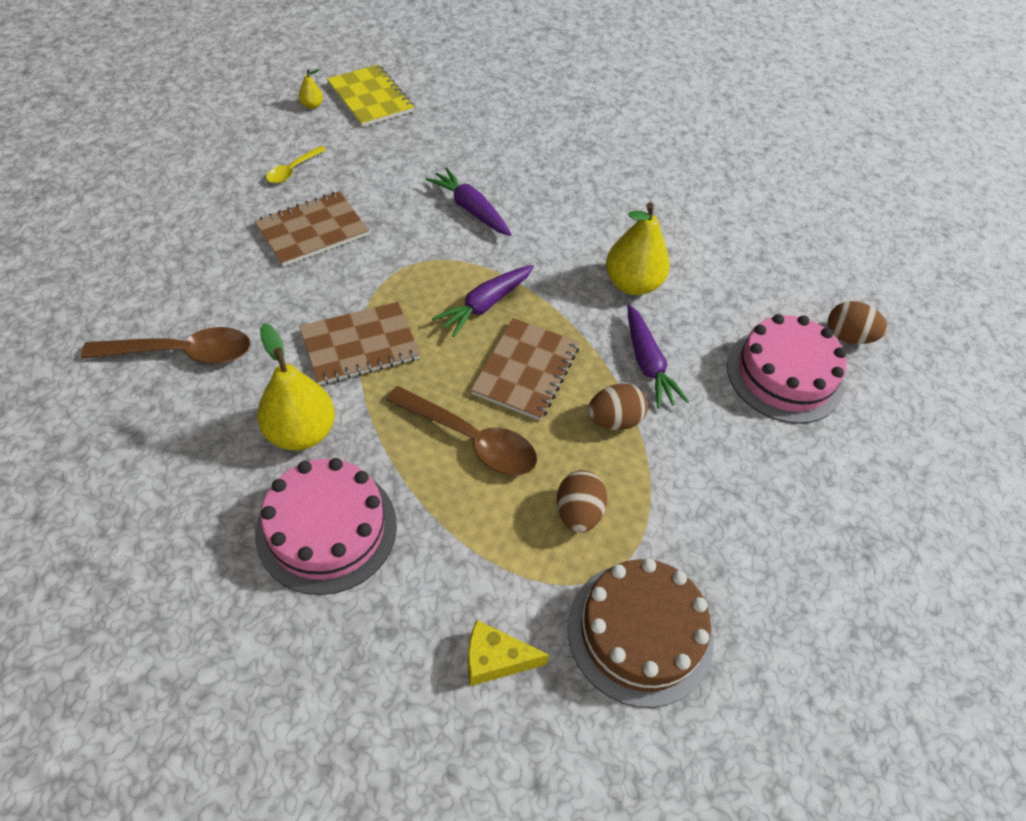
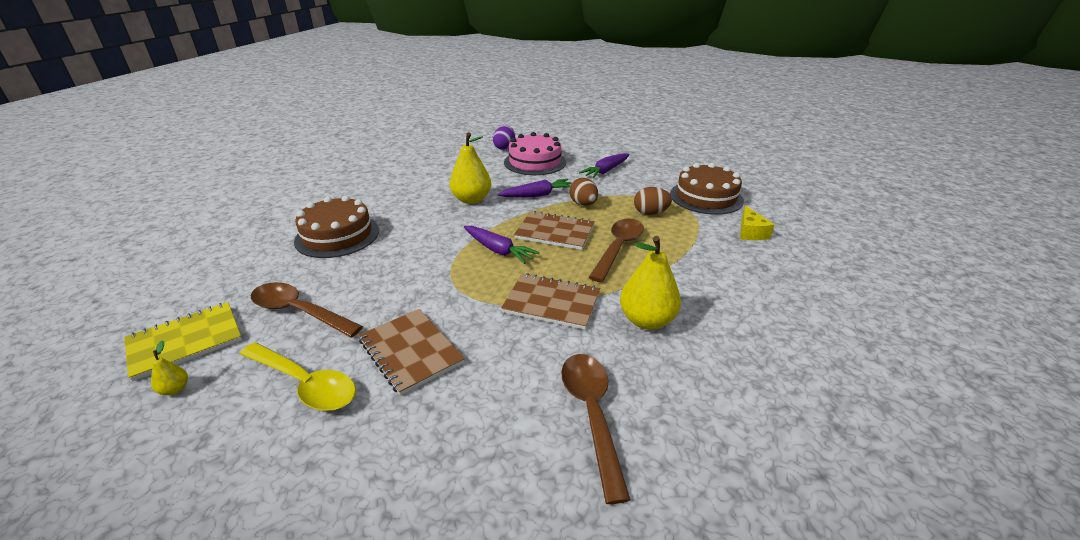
camera: 90 degrees left, 20 degrees down
(293, 170) = (305, 384): yellow spoon -> yellow spoon, size x1.80
(326, 529) = (716, 296): pink cake -> none
(360, 345) = (551, 303): brown notebook -> brown notebook turned 45 degrees counterclockwise
(396, 154) = (299, 311): none -> brown spoon
(471, 209) = (390, 263): purple carrot -> purple carrot (606, 171)
(540, 164) = (337, 235): none -> brown cake
(848, 337) = (504, 148): brown egg -> purple egg

